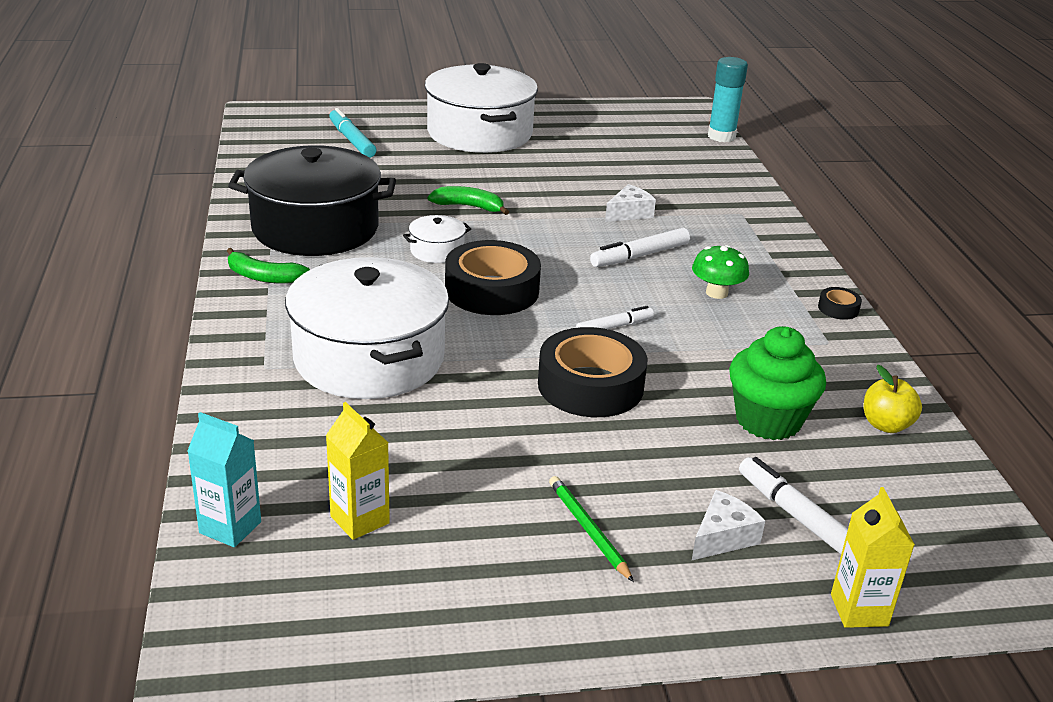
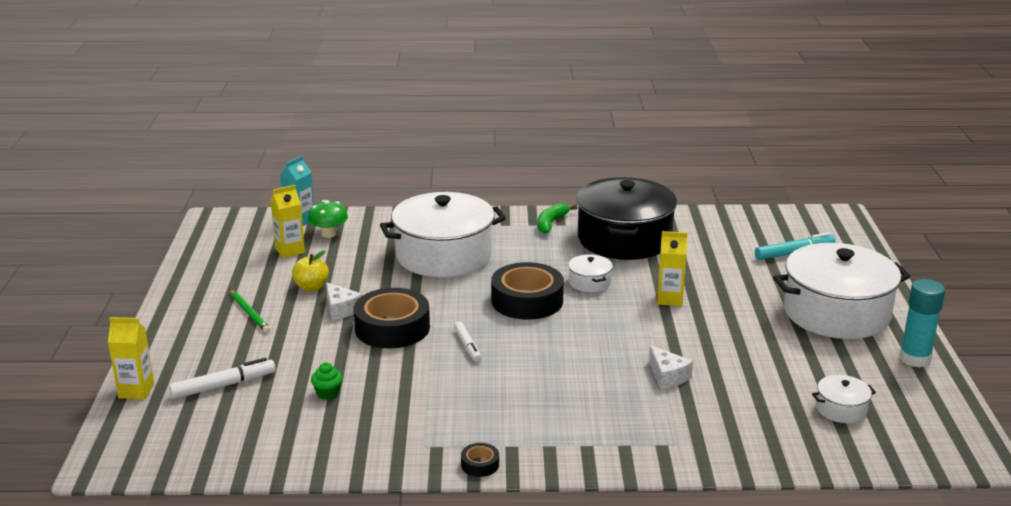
camera: 100 degrees right, 5 degrees down
(469, 207) = (669, 299): green banana -> yellow carton
(588, 530) = (249, 313): green pencil -> green pencil turned 75 degrees clockwise
(640, 256) = (582, 371): white marker -> none
(648, 145) = (841, 409): none -> white pot
(716, 293) = (514, 401): green mushroom -> green mushroom (329, 234)
(721, 136) = (890, 467): turquoise glue stick -> turquoise glue stick (915, 359)
(722, 537) = (220, 355): white cheese -> white cheese (341, 309)
(768, 420) = (328, 393): green cupcake -> green cupcake, size x0.45
(886, 425) = (303, 447): yellow apple -> yellow apple (311, 287)

